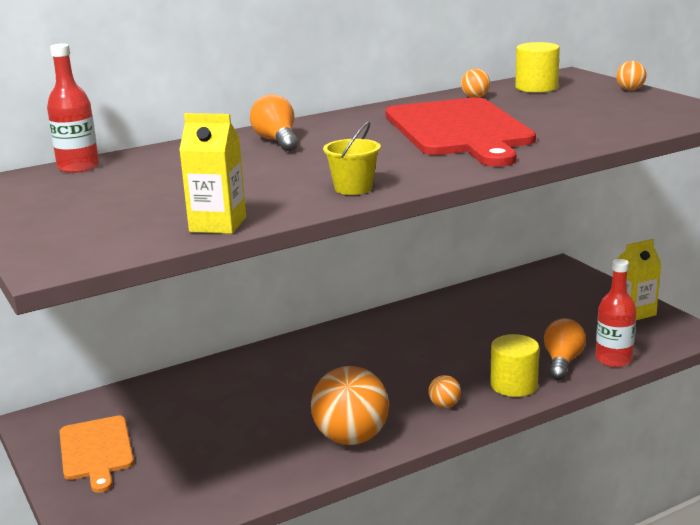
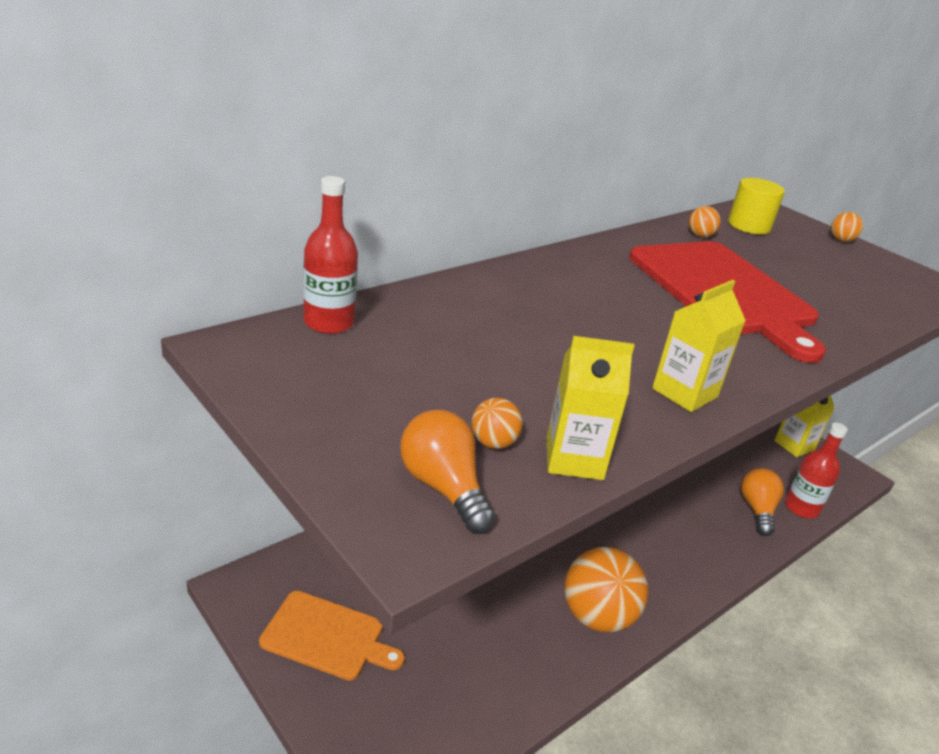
camera: 15 degrees left, 10 degrees up
(96, 450) = (327, 636): orange cutting board -> orange cutting board turned 45 degrees counterclockwise
(277, 141) = (539, 292): orange light bulb -> orange light bulb (443, 487)
(353, 188) = (684, 393): yellow bucket -> yellow carton
(444, 405) = (671, 568): orange ball -> orange ball (493, 443)
(514, 385) = (725, 541): yellow cylinder -> none

